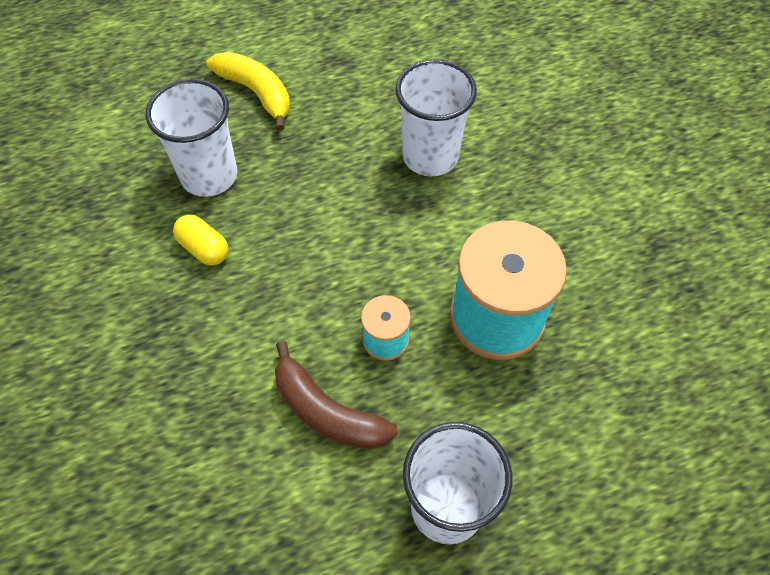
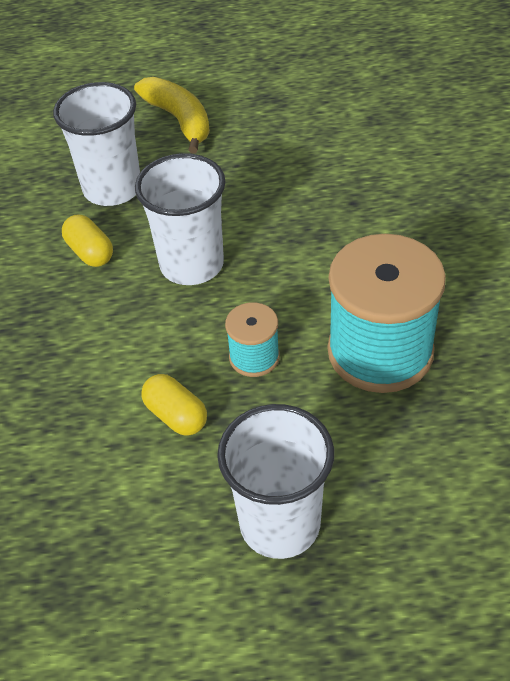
camera: 15 degrees right, 10 degrees down
(327, 411) = (176, 415): brown banana -> yellow capsule
(430, 156) = (345, 194): white cup -> white cup (192, 264)

